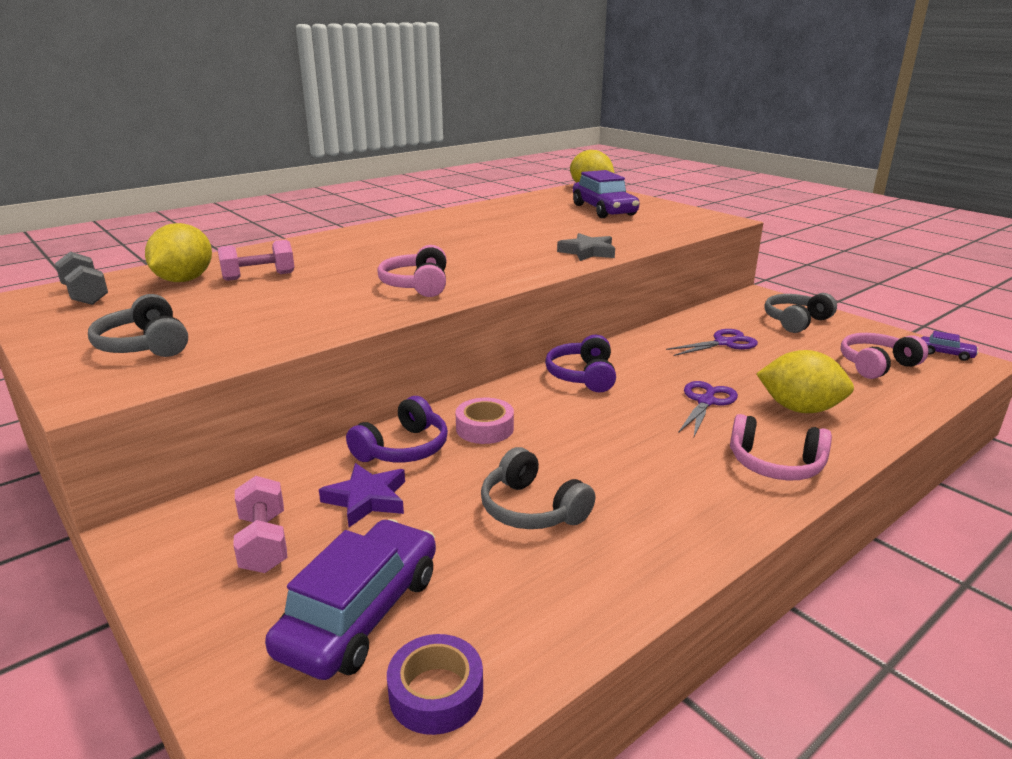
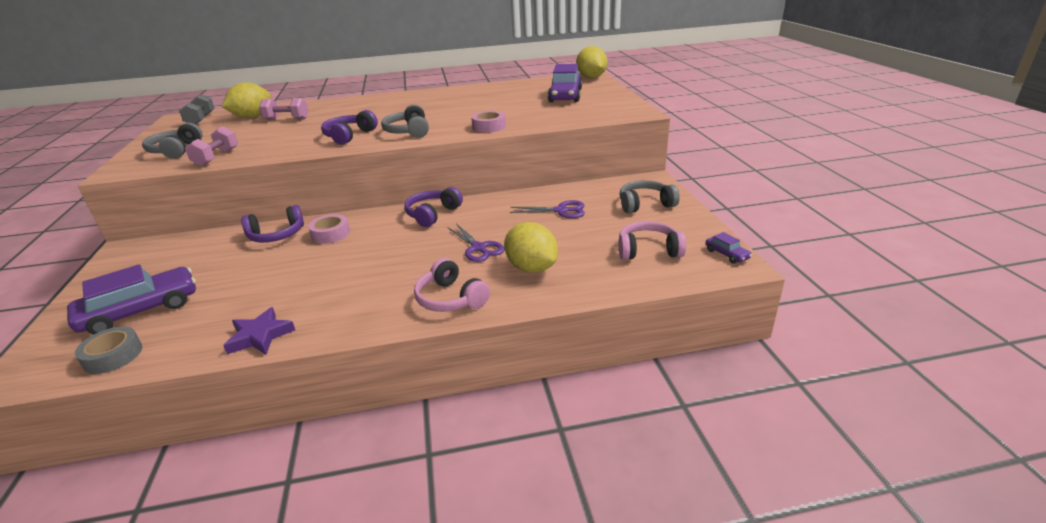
camera: 30 degrees right, 5 degrees up
(264, 543) = (155, 266): pink dumbbell -> pink dumbbell (217, 157)
(367, 499) = (222, 257): purple star -> purple star (260, 336)
(417, 285) = (349, 136): pink headphones -> purple headphones
(436, 693) = (113, 356): purple tape -> grey tape
(532, 509) = (282, 284): grey headphones -> grey headphones (408, 131)
(587, 252) = (489, 126): grey star -> pink tape
(706, 402) = (478, 248): purple scissors -> purple scissors turned 90 degrees clockwise

